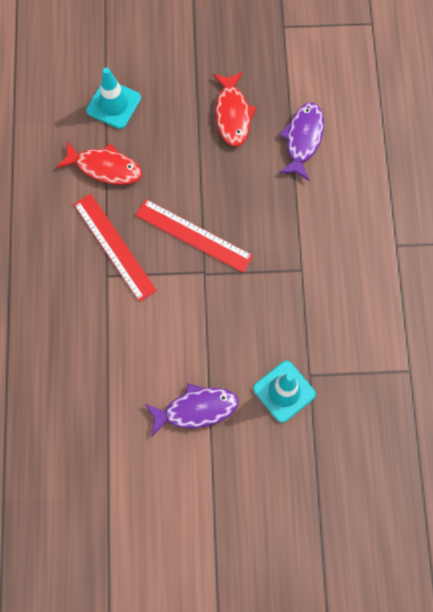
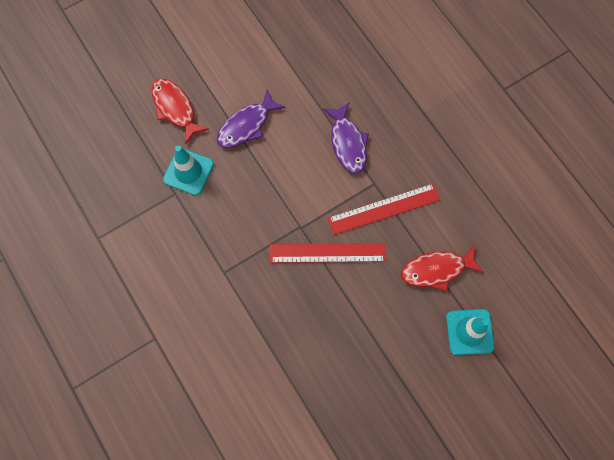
camera: 150 degrees right, 0 degrees up
(114, 247) = (384, 209): red ruler -> red ruler turned 45 degrees counterclockwise
(232, 114) = (361, 383): red fish -> red fish (175, 108)
(303, 139) = (285, 394): purple fish -> purple fish (347, 143)

